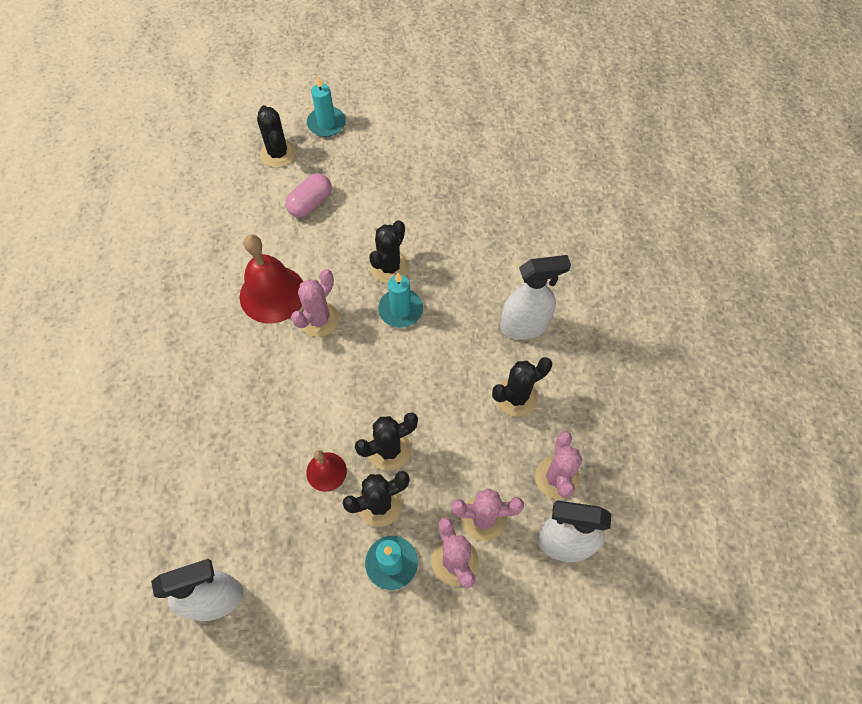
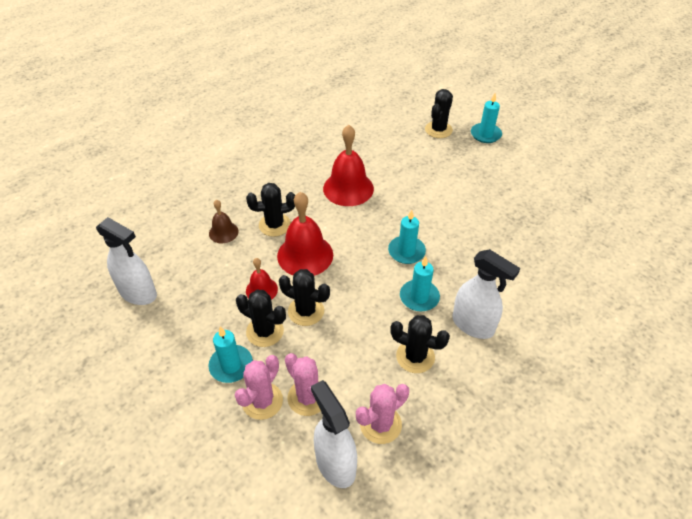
camera: 50 degrees right, 15 degrees down
(213, 455) = (223, 232): none -> brown bell
(310, 203) = (425, 164): pink capsule -> none
(319, 319) = (355, 219): pink cactus -> none
(320, 399) = (305, 255): none -> red bell
(389, 267) = (429, 226): black cactus -> black cactus (274, 225)
(460, 342) = (419, 297): none -> turquoise candle

